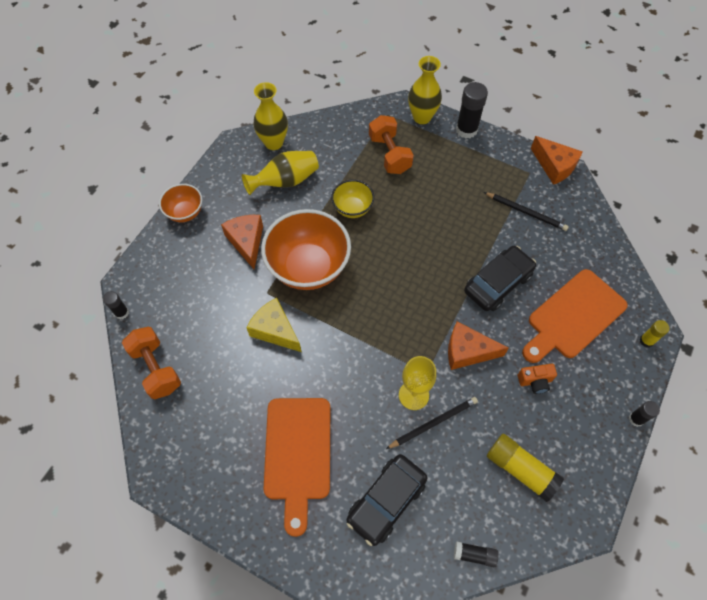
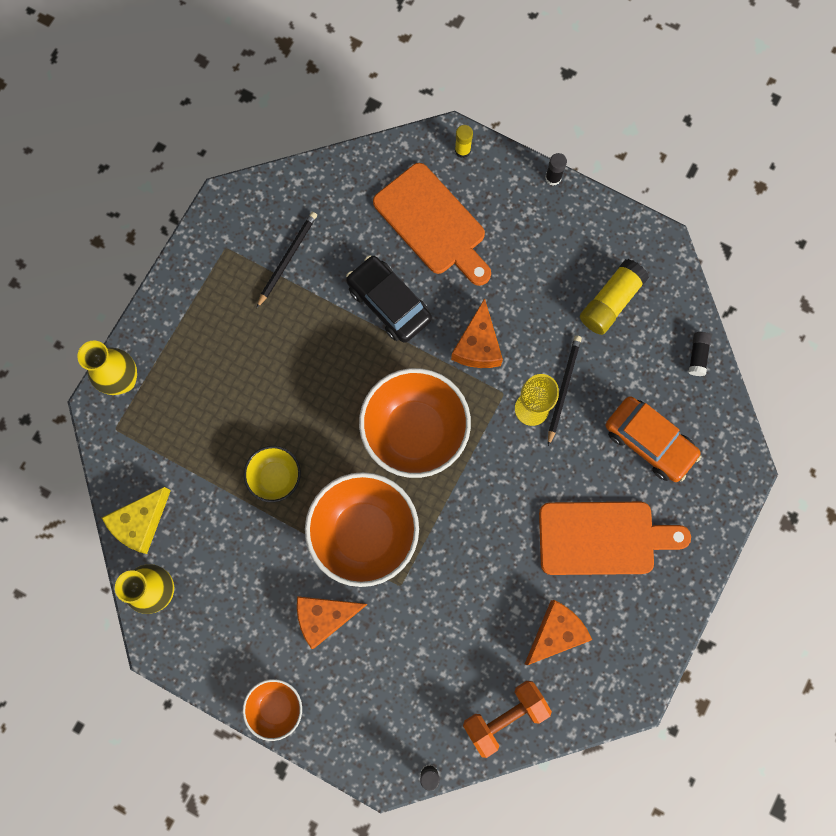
camera: 90 degrees left, 15 degrees up
(275, 330) = (452, 572): yellow cheese -> yellow cheese (140, 523)
(285, 181) = (228, 569): yellow vase -> none
(386, 501) = (649, 442): black car -> orange car
(389, 154) = (187, 427): orange dumbbell -> none
(390, 302) = (415, 432): none -> orange bowl
(433, 423) = (563, 388): black pencil -> black pencil turned 45 degrees clockwise
(466, 130) = (149, 321): black glue stick -> none
(535, 381) = (512, 275): orange camera -> none
(554, 166) = (216, 215): orange cheese -> orange cheese (556, 633)

